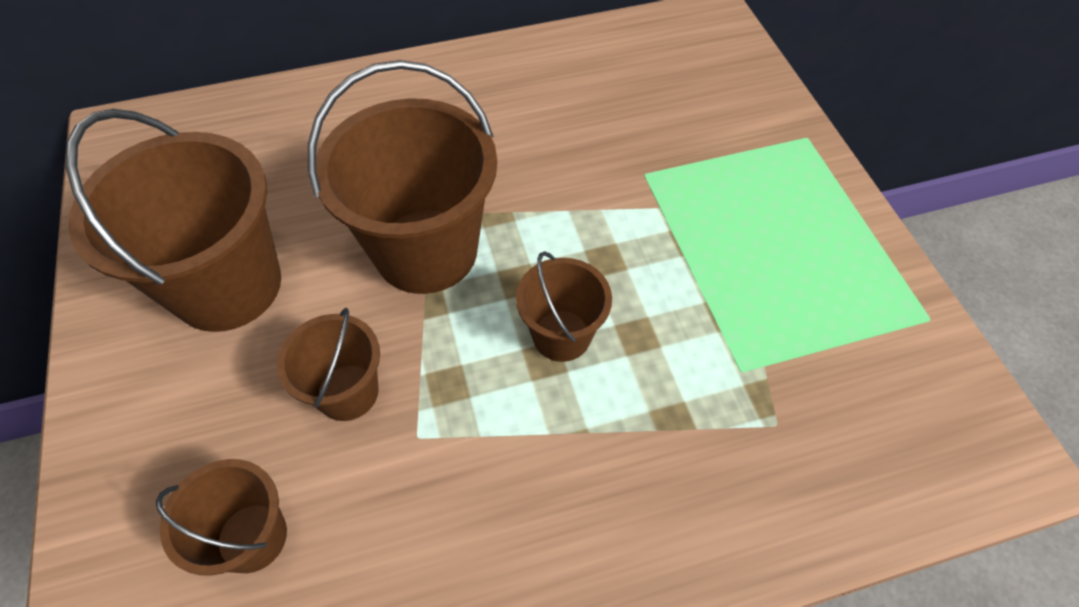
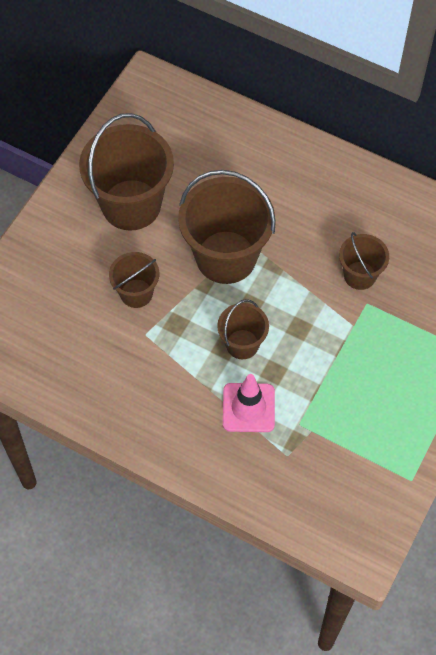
camera: 45 degrees right, 5 degrees up
(252, 537) = (57, 319): brown bucket -> brown bucket (359, 275)
(661, 408) = (248, 407): none -> pink traffic cone

